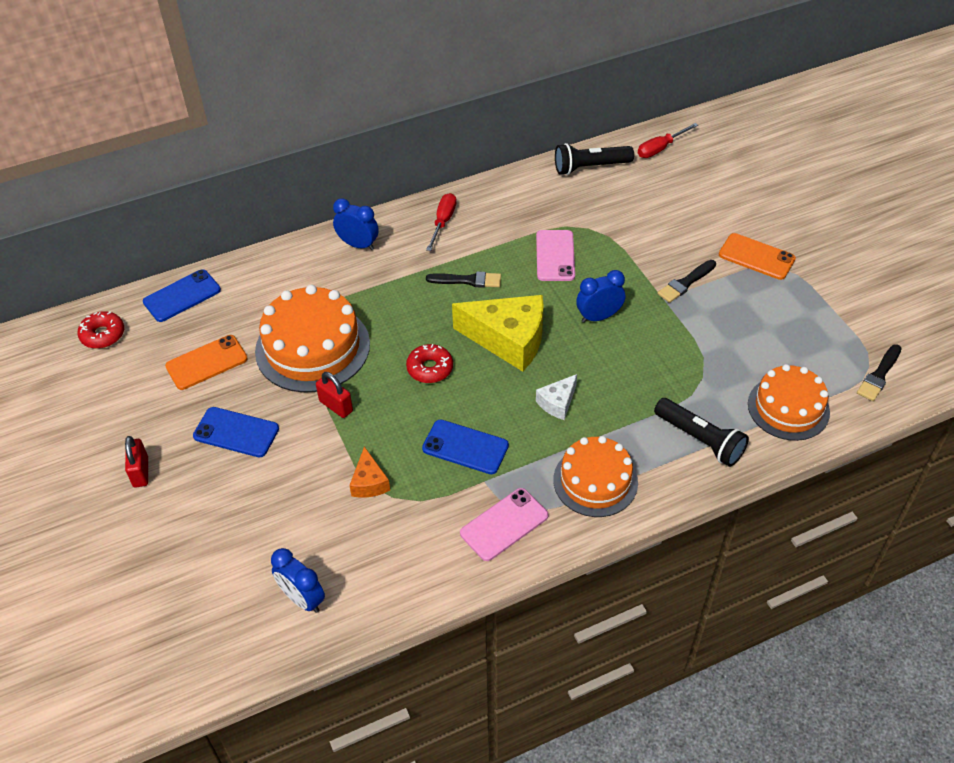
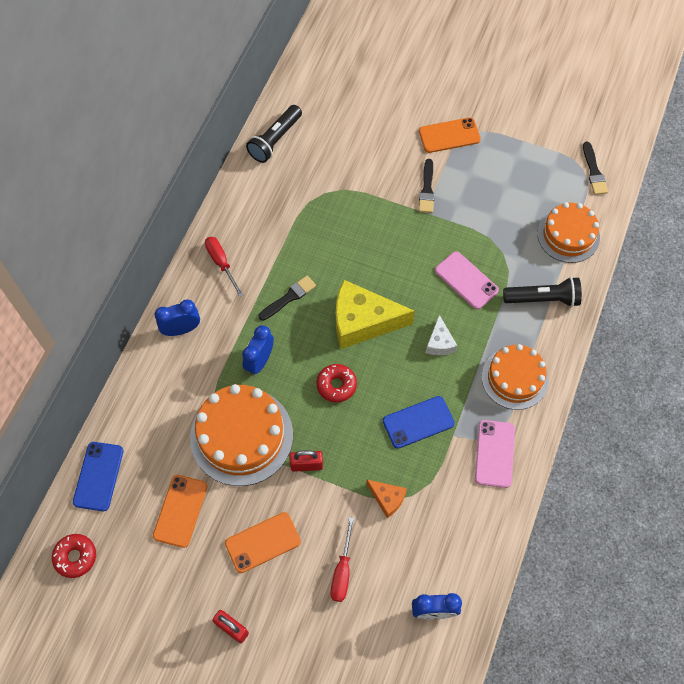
camera: 45 degrees left, 15 degrees up
(236, 432) = (263, 542): blue phone -> orange phone
(508, 340) = (363, 322): yellow cheese -> yellow cheese turned 150 degrees counterclockwise
(555, 256) = (326, 232): pink phone -> pink phone (466, 280)
(598, 317) = (400, 258): blue clock -> blue clock (260, 361)
(660, 148) = (306, 89): red screwdriver -> red screwdriver (342, 571)

